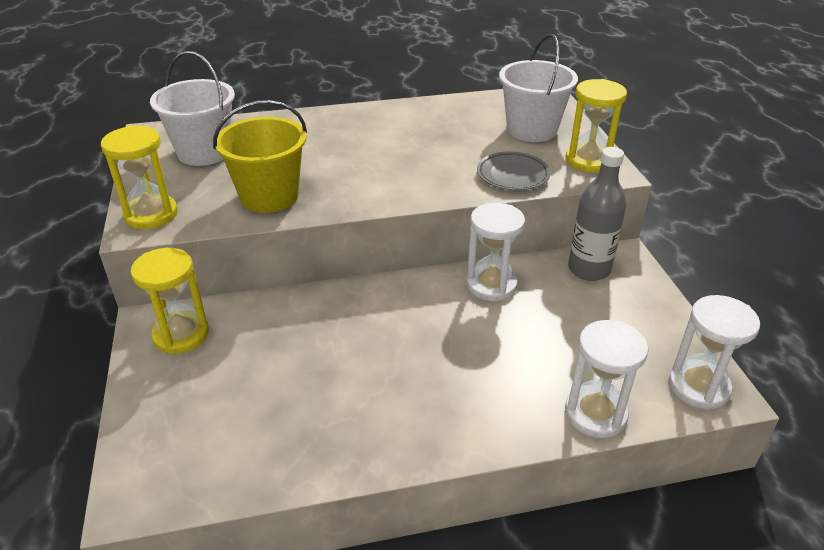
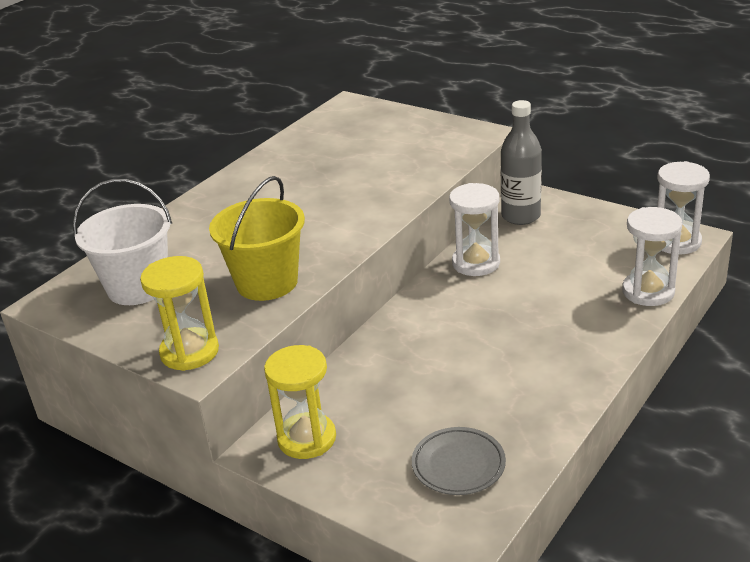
camera: 40 degrees left, 5 degrees down
(512, 175) = (423, 169): grey plate -> grey plate (458, 465)
(531, 130) = (382, 133): white bucket -> none
(588, 161) = (456, 134): yellow hourglass -> none

